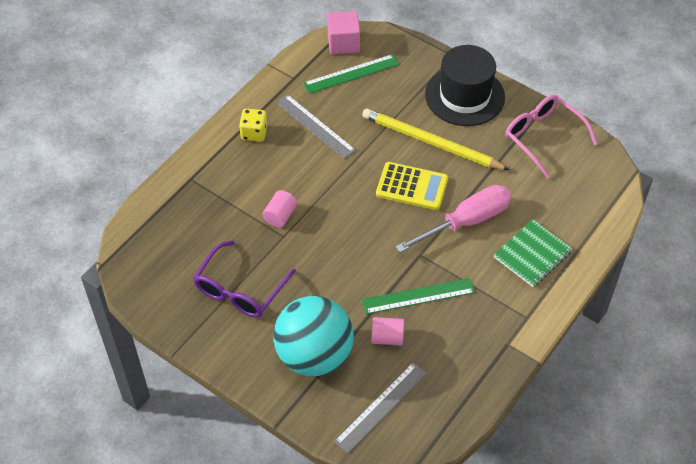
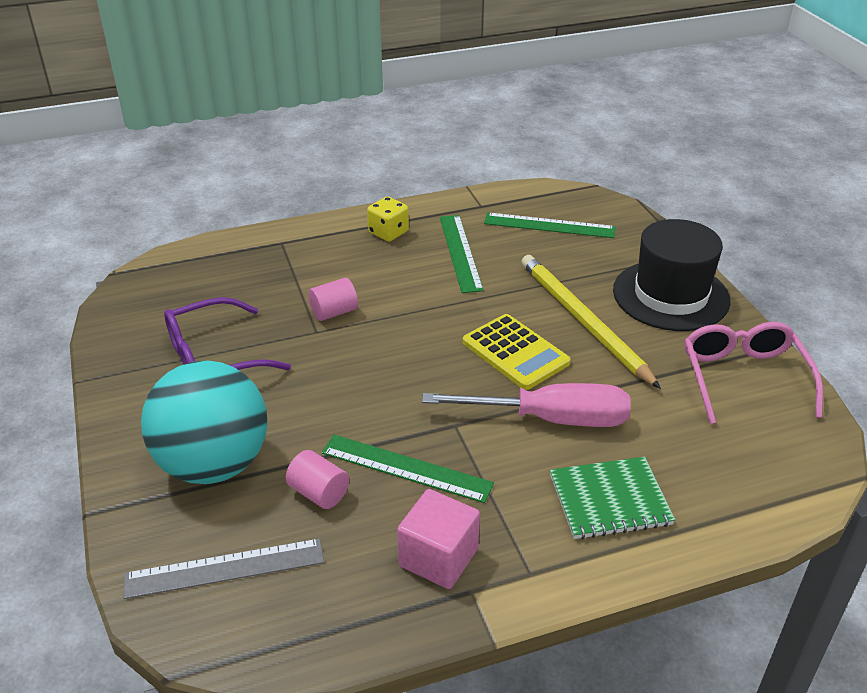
camera: 35 degrees right, 15 degrees down
(315, 126) = (460, 252): grey ruler -> green ruler
(343, 43) = (567, 198): pink cube -> pink cube (438, 557)

